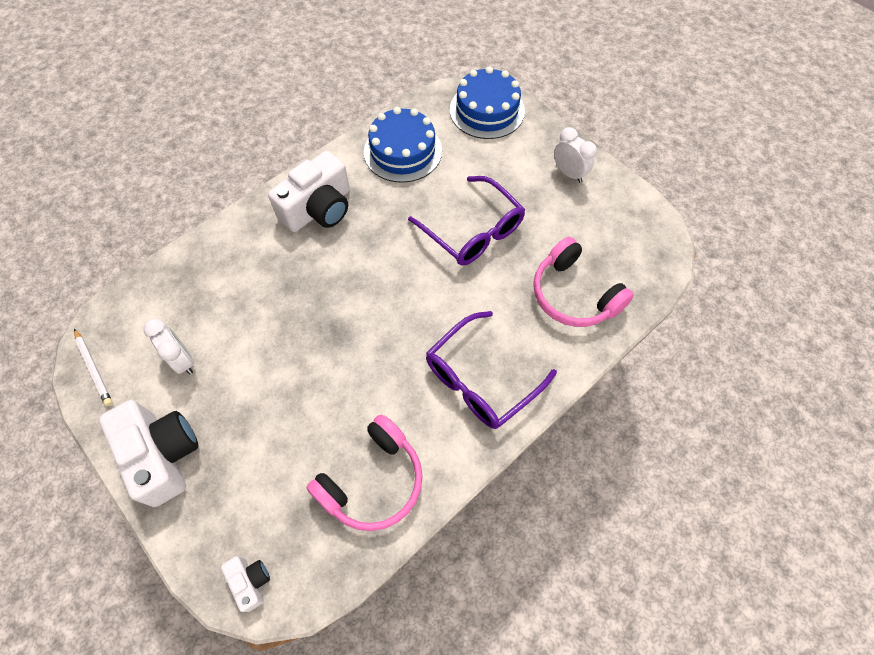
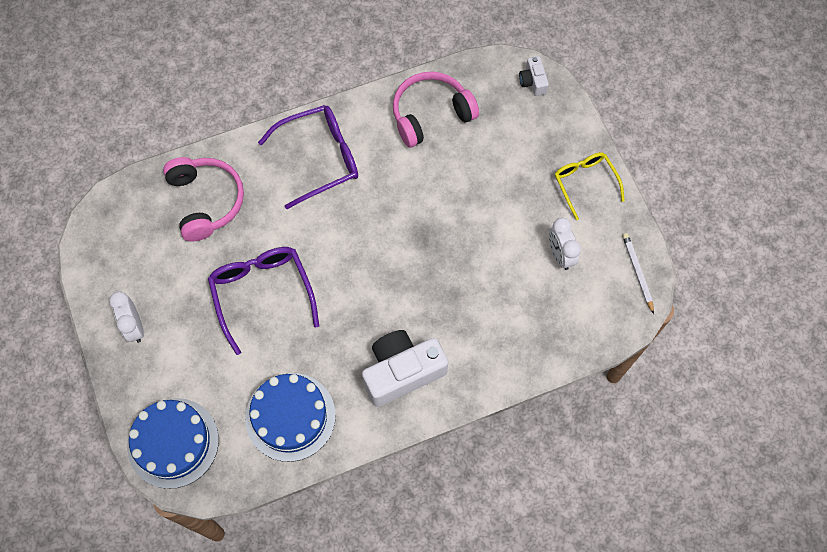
camera: 160 degrees left, 5 degrees up
(163, 455) = (584, 182): white camera -> yellow glasses

